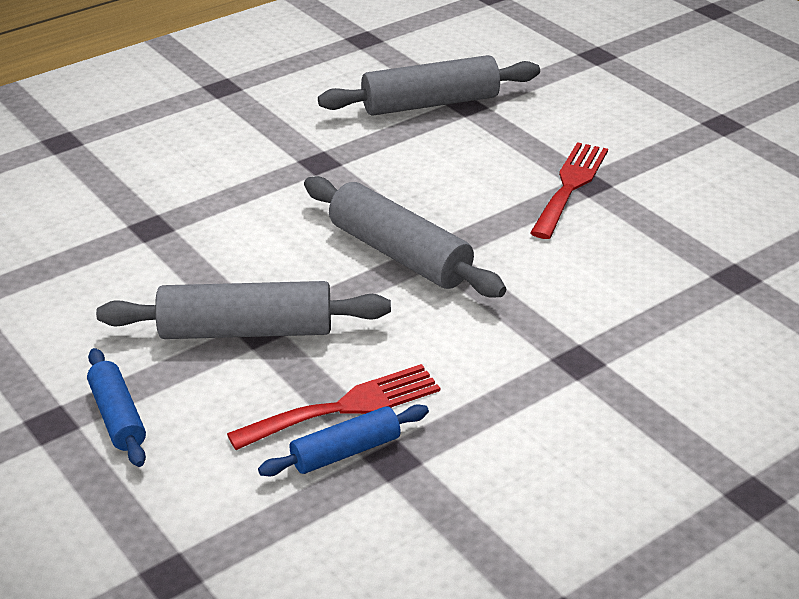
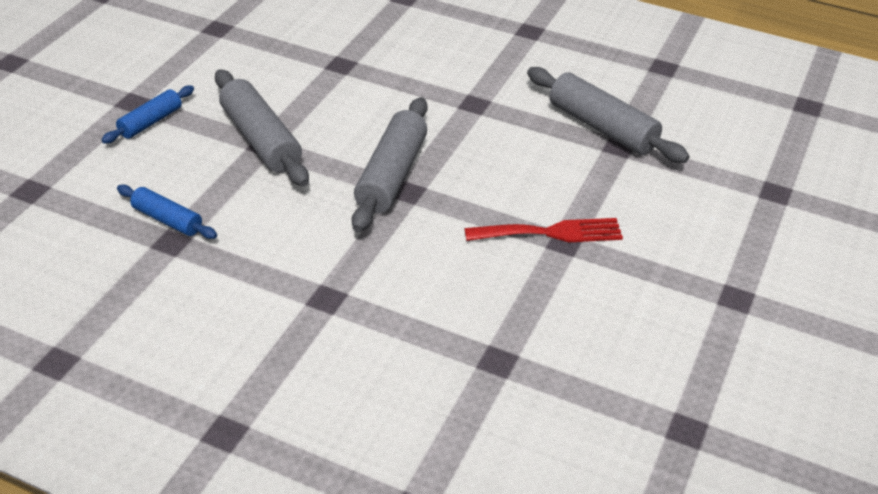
camera: 60 degrees right, 5 degrees up
(345, 407) = (210, 205): red fork -> none

